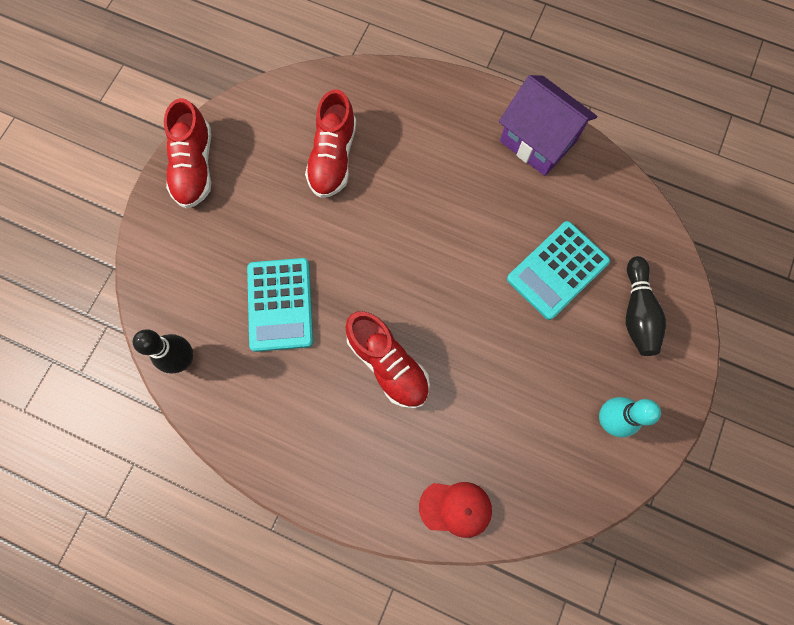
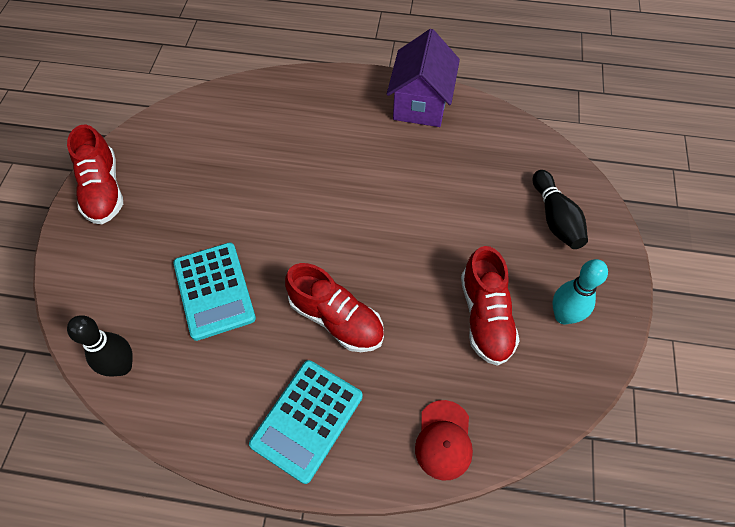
camera: 15 degrees left, 15 degrees down
(333, 158) = (237, 154): red shoe -> red shoe (485, 316)
(456, 508) = (444, 440): red cap -> red cap turned 105 degrees clockwise
(538, 141) = (420, 104): purple house -> purple house turned 75 degrees clockwise
(557, 270) = (472, 200): turquoise calculator -> turquoise calculator (307, 420)

